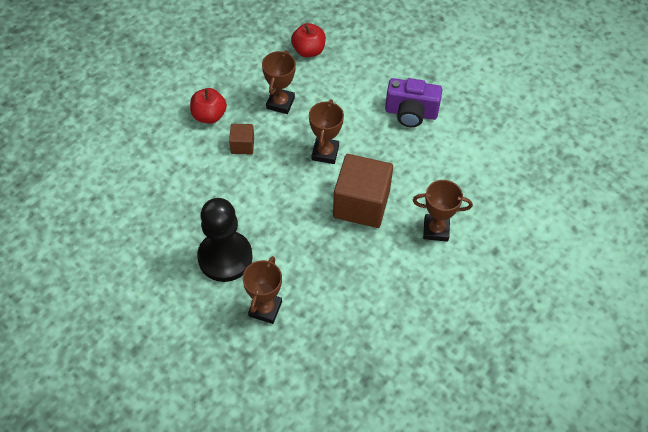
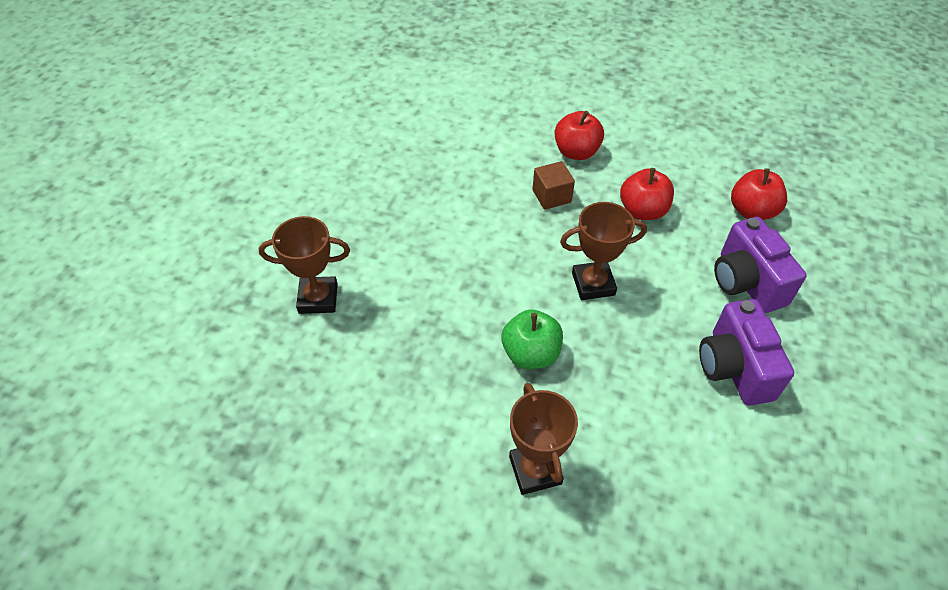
camera: 70 degrees right, 5 degrees down
(225, 257) = (378, 234): black pawn -> none
(280, 103) = (642, 211): brown trophy -> red apple
(358, 79) = (746, 282): none -> purple camera
(361, 204) = (530, 354): brown cube -> green apple

